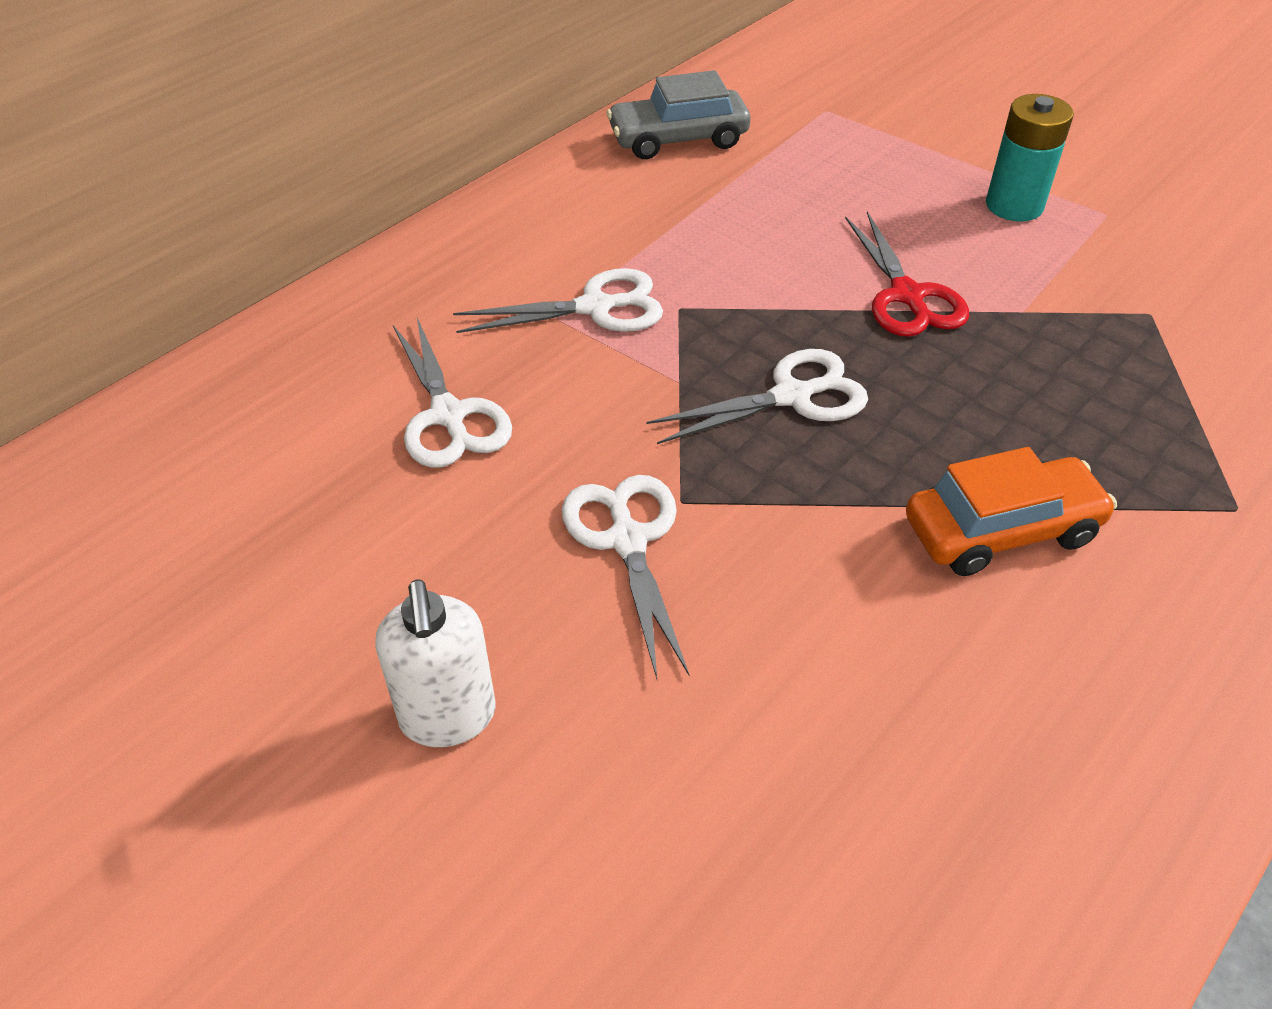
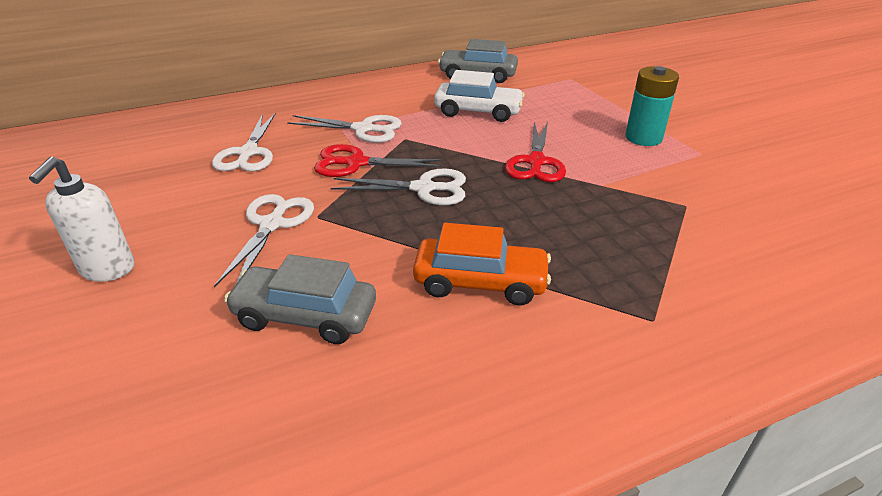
camera: 25 degrees right, 10 degrees down
(647, 380) = (356, 163): none -> red scissors
(744, 218) = (478, 111): none -> white car
(824, 673) = (305, 316): none -> grey car

